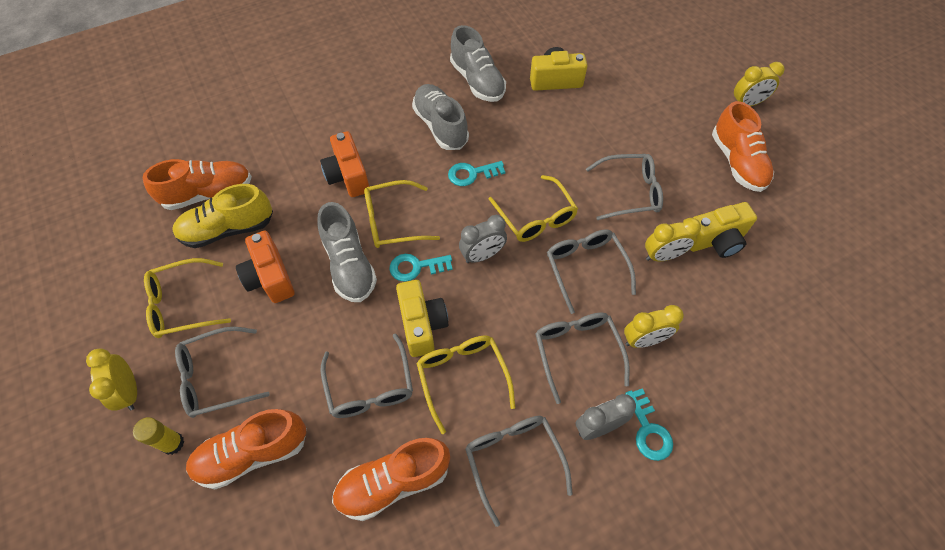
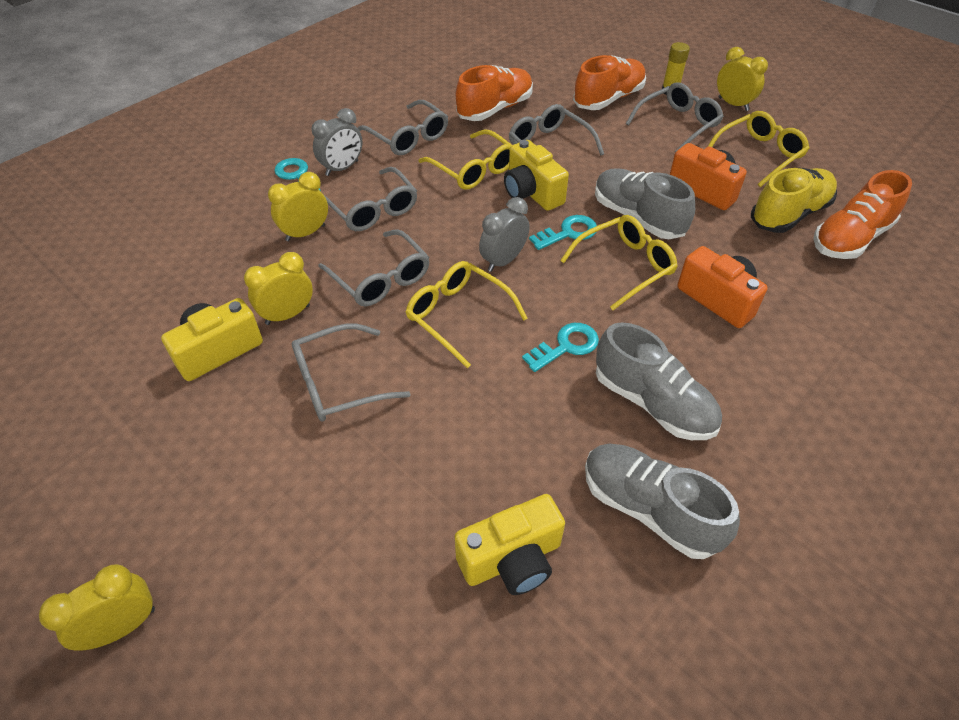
camera: 160 degrees right, 10 degrees down
(737, 162) = (166, 481): orange shoe -> none

